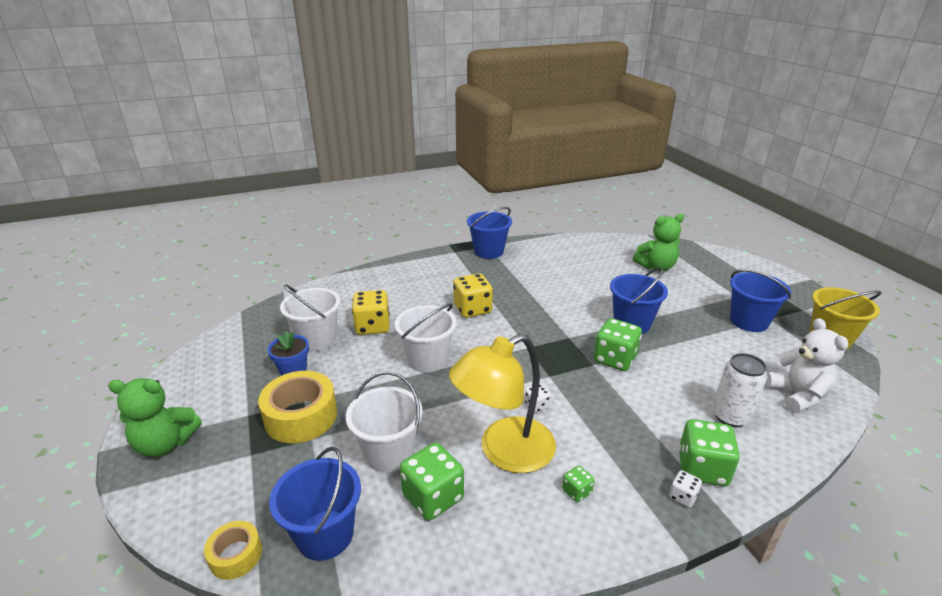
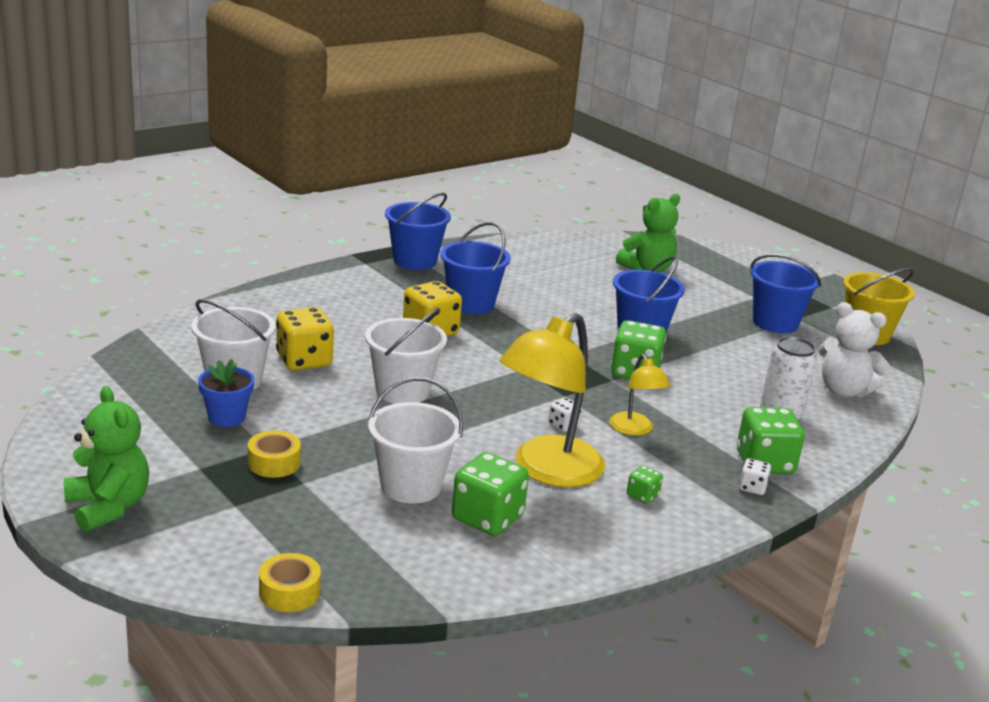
camera: 20 degrees left, 5 degrees down
(165, 444) = (108, 507): green teddy bear -> green teddy bear turned 105 degrees counterclockwise
(301, 416) = (274, 463): yellow tape -> yellow tape, size x0.55
(325, 535) = (383, 563): blue bucket -> blue bucket (471, 304)
(594, 417) = (634, 429): none -> yellow lamp
(797, 395) = (844, 391): white teddy bear -> white teddy bear turned 150 degrees clockwise

